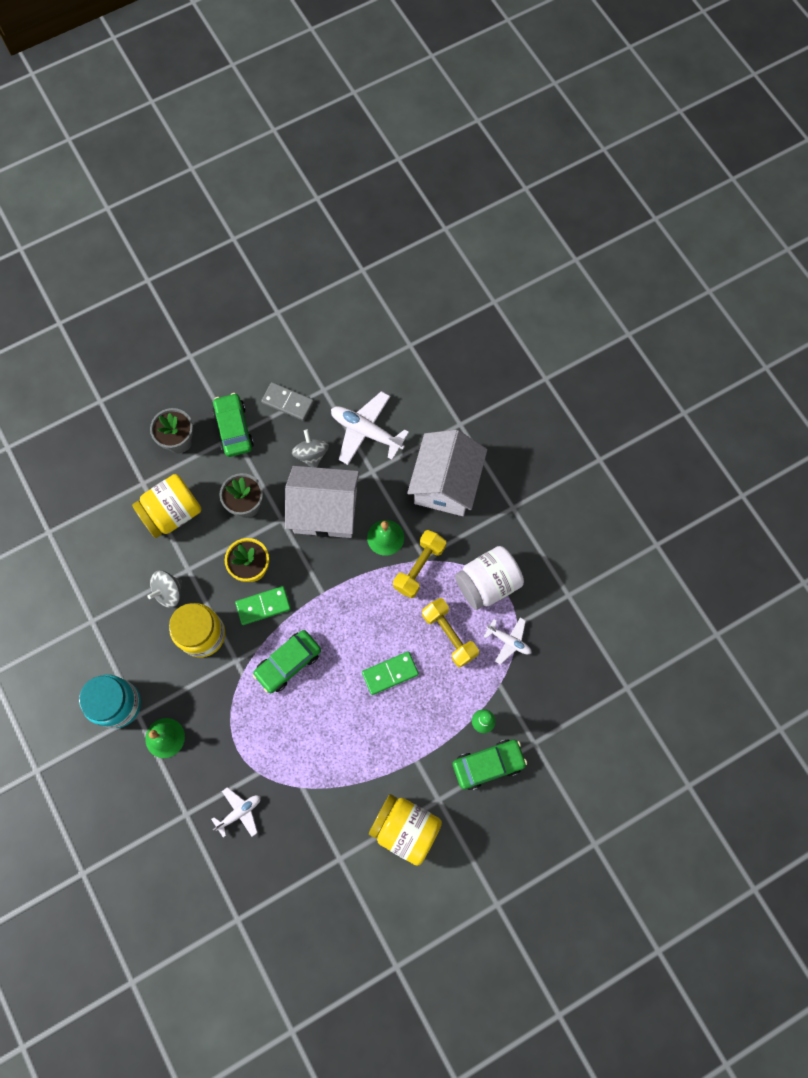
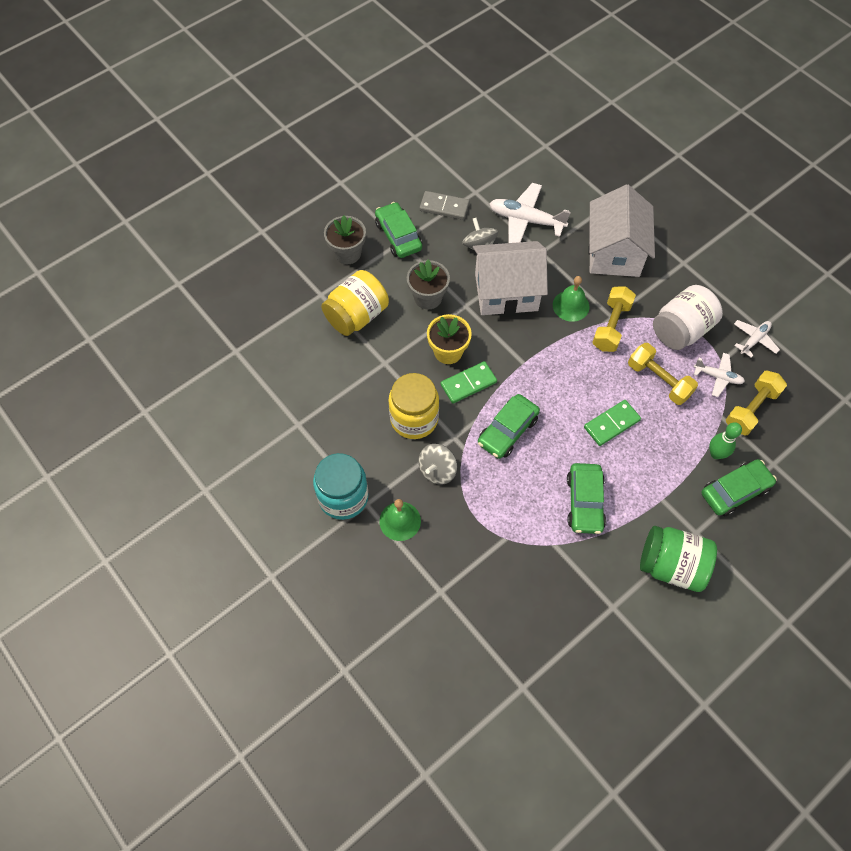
camera: 10 degrees left, 10 degrees down
(169, 592) = (370, 386): grey spinning top -> grey spinning top (437, 470)
(239, 812) = (496, 579): white plane -> white plane (754, 340)
(342, 750) = (585, 502): none -> green car
(405, 828) = (671, 565): yellow jar -> green jar
(530, 682) = (751, 409): none -> yellow dumbbell

